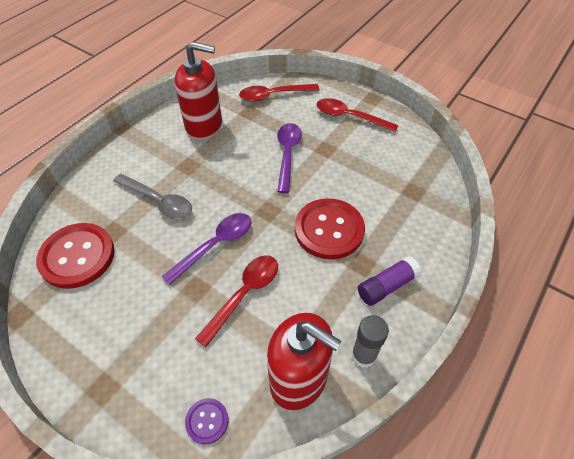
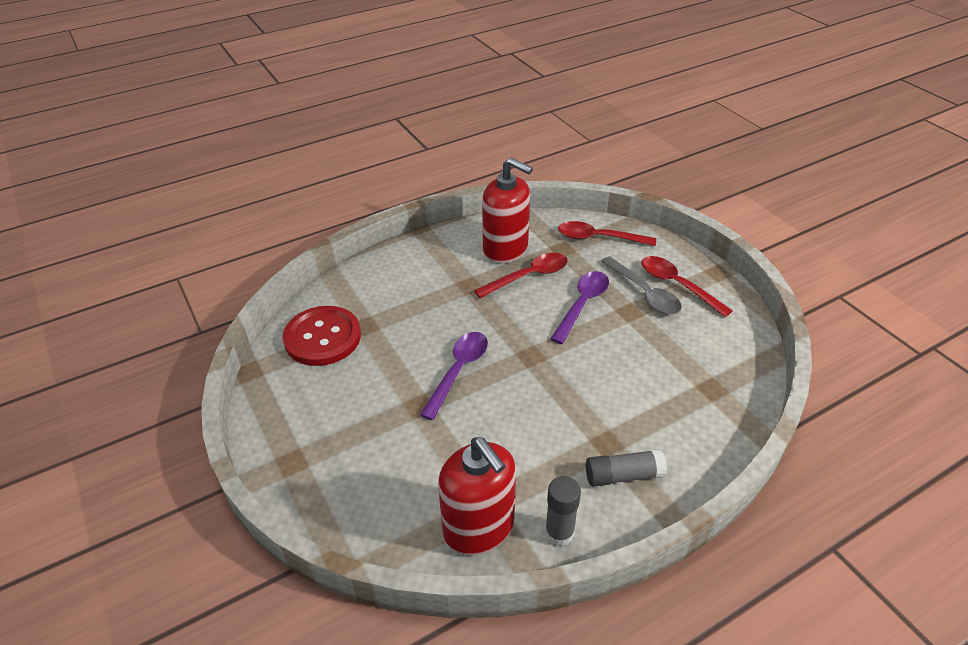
camera: 25 degrees right, 10 degrees down
(158, 201) = (422, 310): grey spoon -> grey spoon (644, 293)
(207, 421) = (370, 528): purple button -> none
(215, 245) = (458, 371): purple spoon -> purple spoon turned 45 degrees counterclockwise
(244, 294) = (464, 428): red spoon -> red spoon (528, 276)
(329, 230) = (588, 396): red button -> none
(386, 286) = (623, 475): purple glue stick -> grey glue stick

